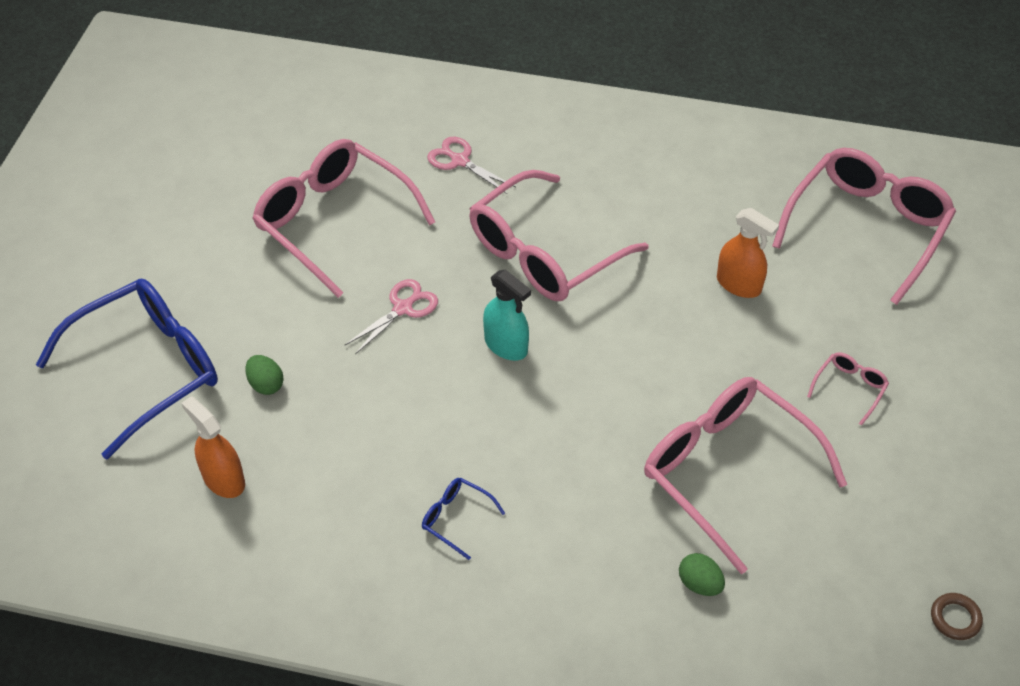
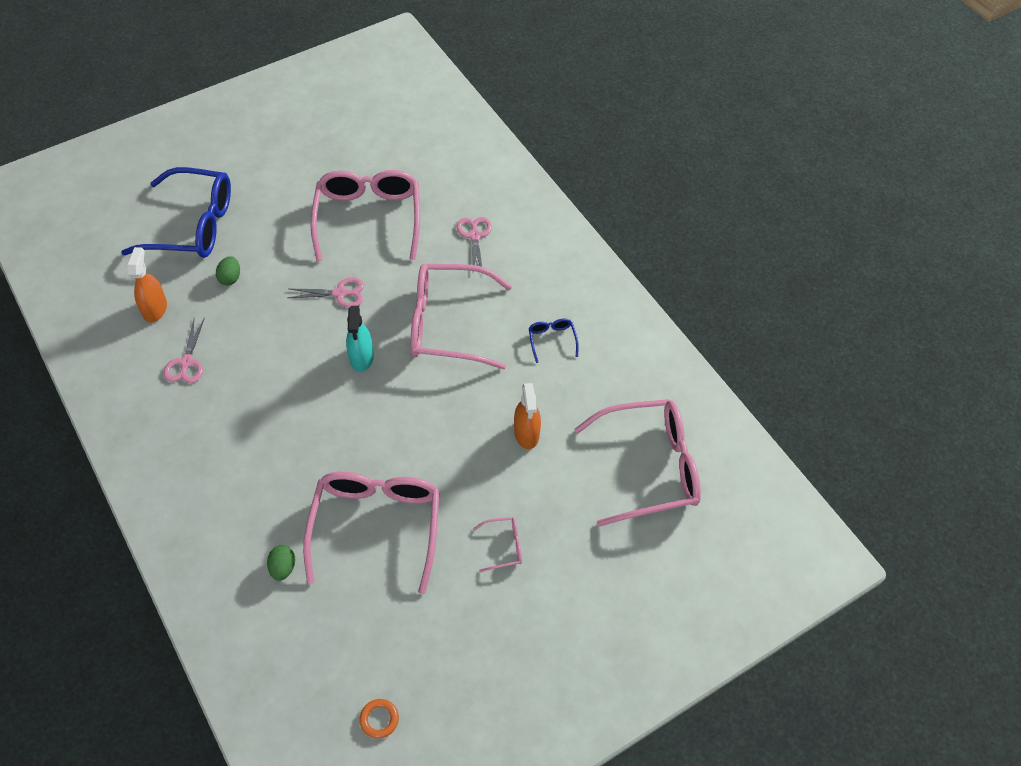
camera: 45 degrees right, 5 degrees up
(335, 498) = (186, 362): none -> pink scissors
(456, 518) = (222, 423): blue glasses -> blue glasses (552, 340)
(955, 618) = (379, 719): brown ring -> orange ring

